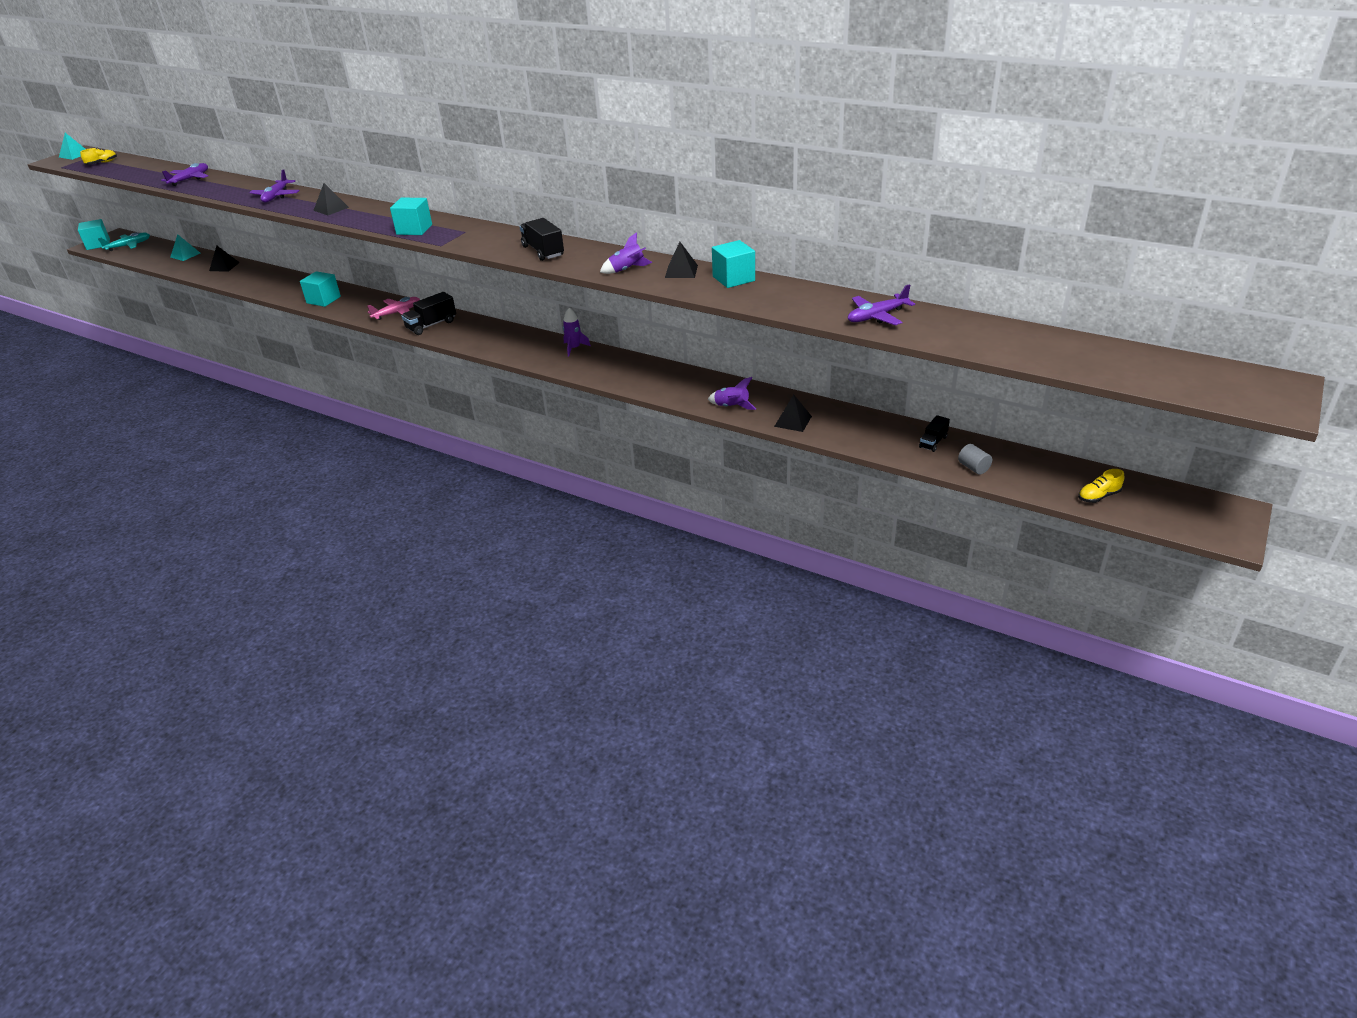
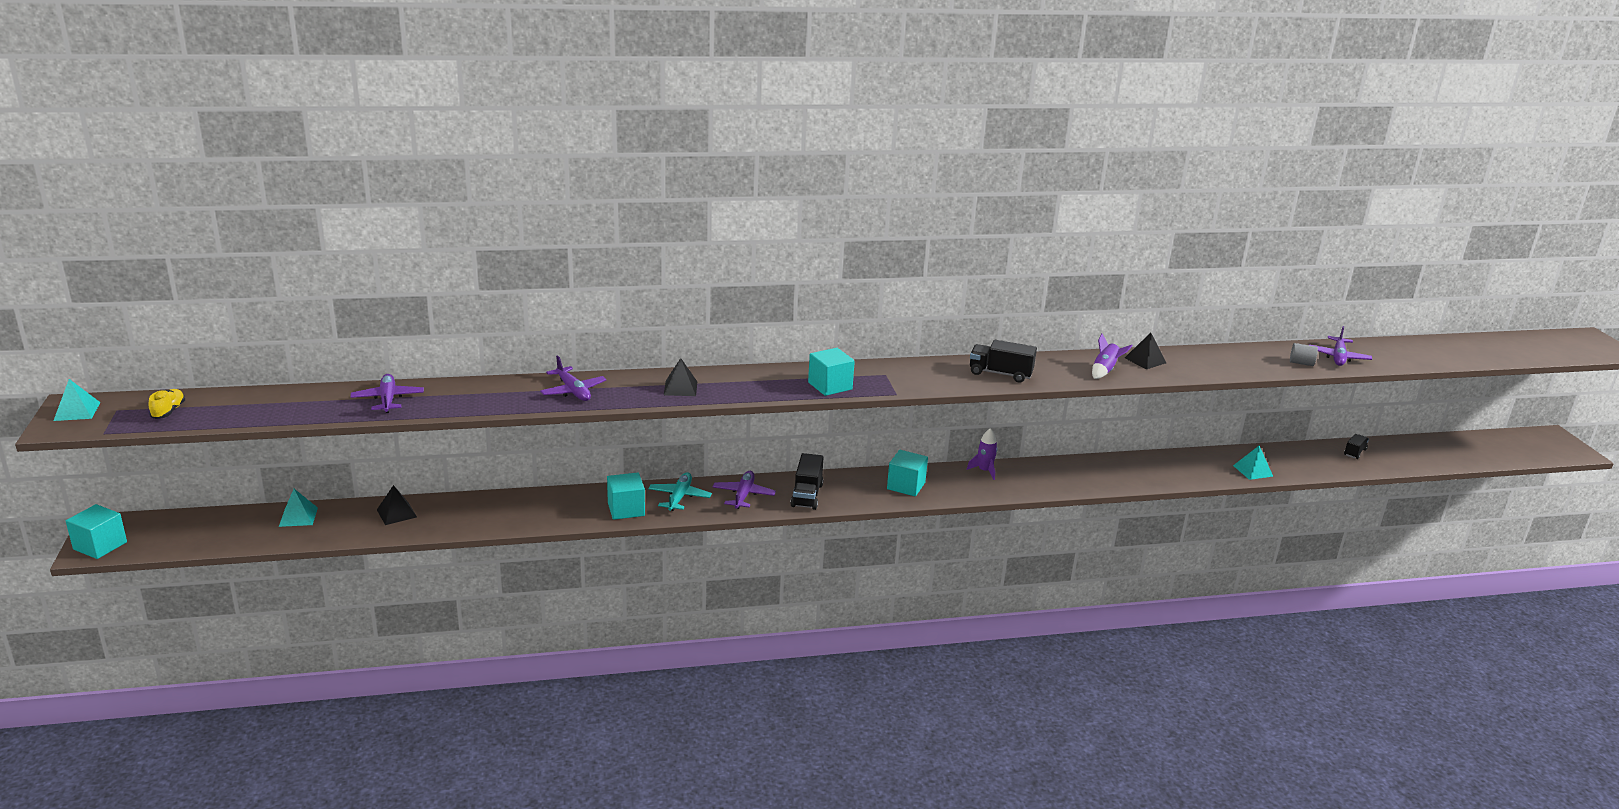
camera: 45 degrees left, 10 degrees down
(129, 246) = (165, 532): turquoise plane -> turquoise plane (679, 497)
(397, 313) = (743, 495): pink plane -> purple plane
(731, 407) = (1195, 476): purple rocket -> none
(733, 279) = (1193, 355): turquoise cube -> turquoise cube (906, 486)
(793, 421) = (1253, 471): black pyramid -> turquoise pyramid
(933, 442) = (1354, 452): black truck -> black truck turned 135 degrees counterclockwise
(973, 468) = (1405, 461): grey cylinder -> grey cylinder (1301, 363)
(1098, 496) = (1489, 453): yellow shoe -> none

